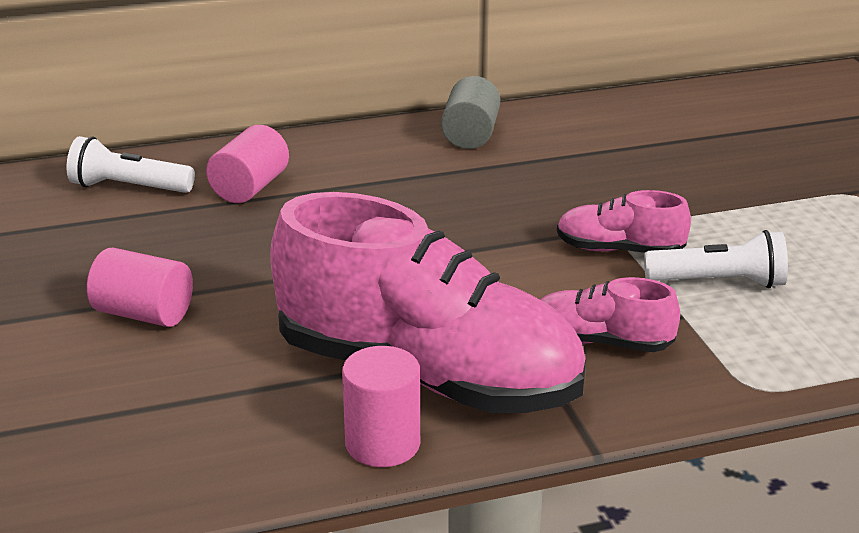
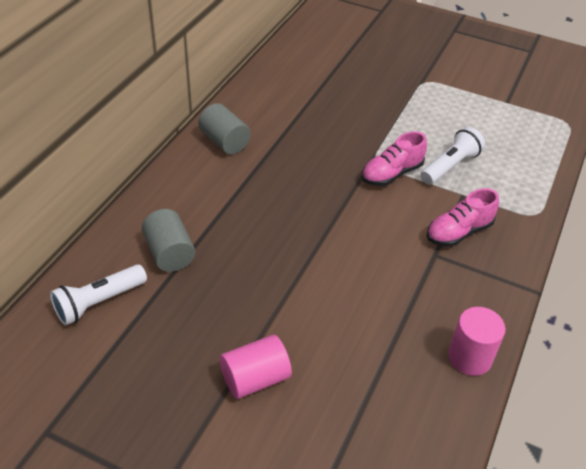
camera: 50 degrees left, 15 degrees up
(250, 188) = (169, 253): pink cylinder -> grey cylinder
(427, 375) = (428, 305): pink shoe -> none

